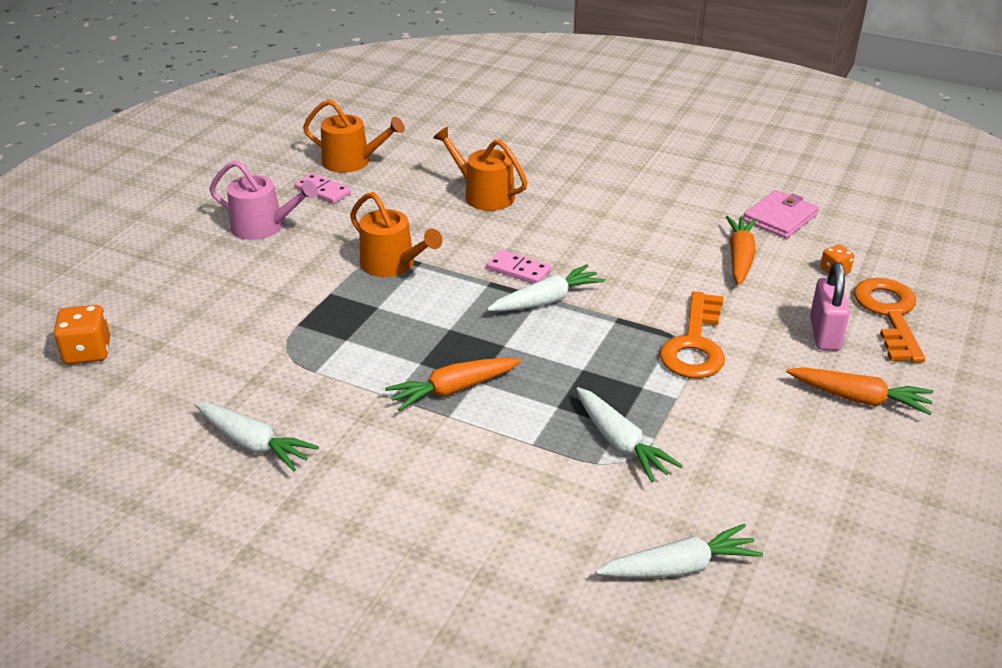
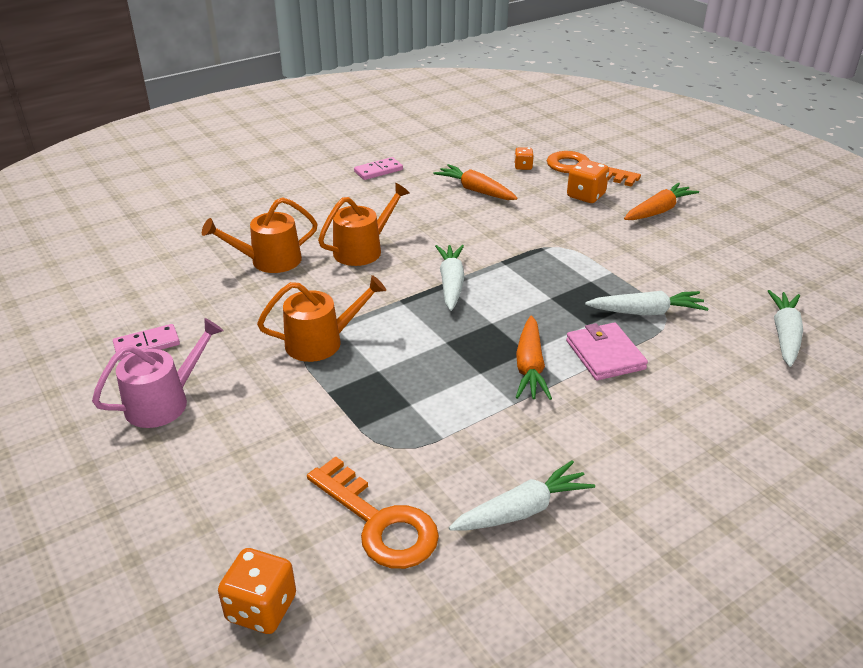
camera: 60 degrees left, 0 degrees up
(351, 162) = (118, 311): orange watering can -> orange watering can (362, 250)
(518, 270) = (397, 282): pink domino -> pink domino (378, 171)
(695, 344) = (559, 243): orange key -> orange key (379, 522)
(780, 218) = (445, 160): pink wallet -> pink wallet (605, 355)
(824, 334) = (586, 196): pink padlock -> orange dice

